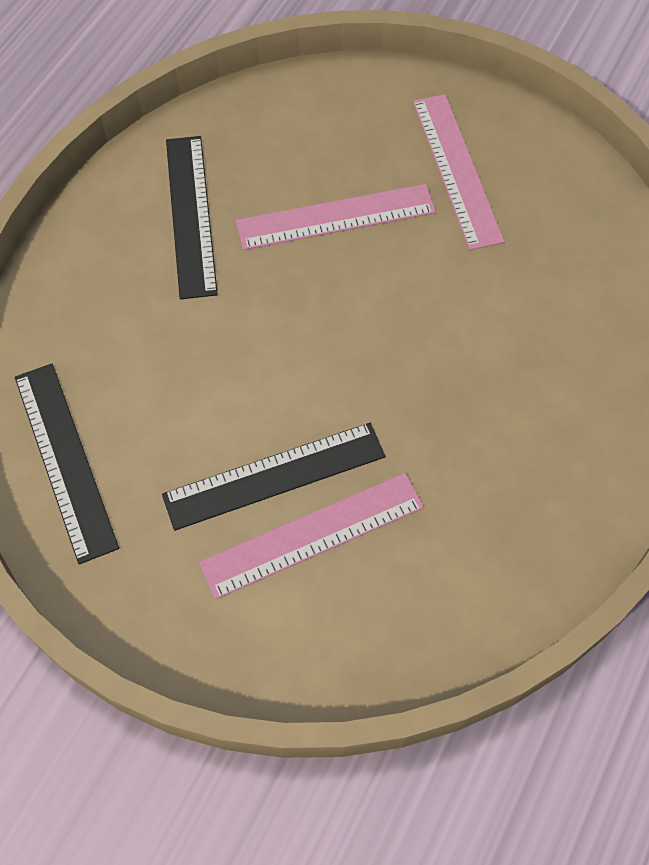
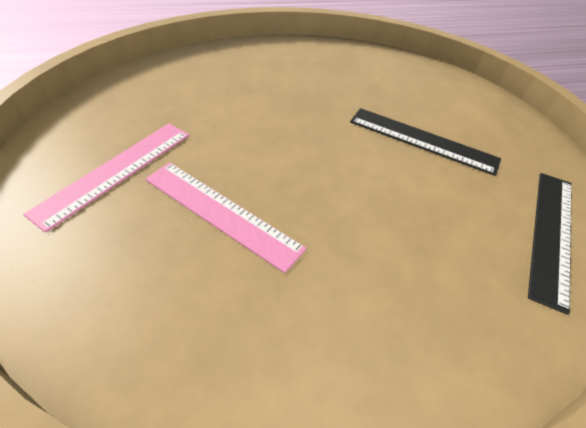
camera: 135 degrees left, 15 degrees down
(191, 215) = (310, 312): black ruler -> none
(313, 535) = (427, 113): pink ruler -> none

